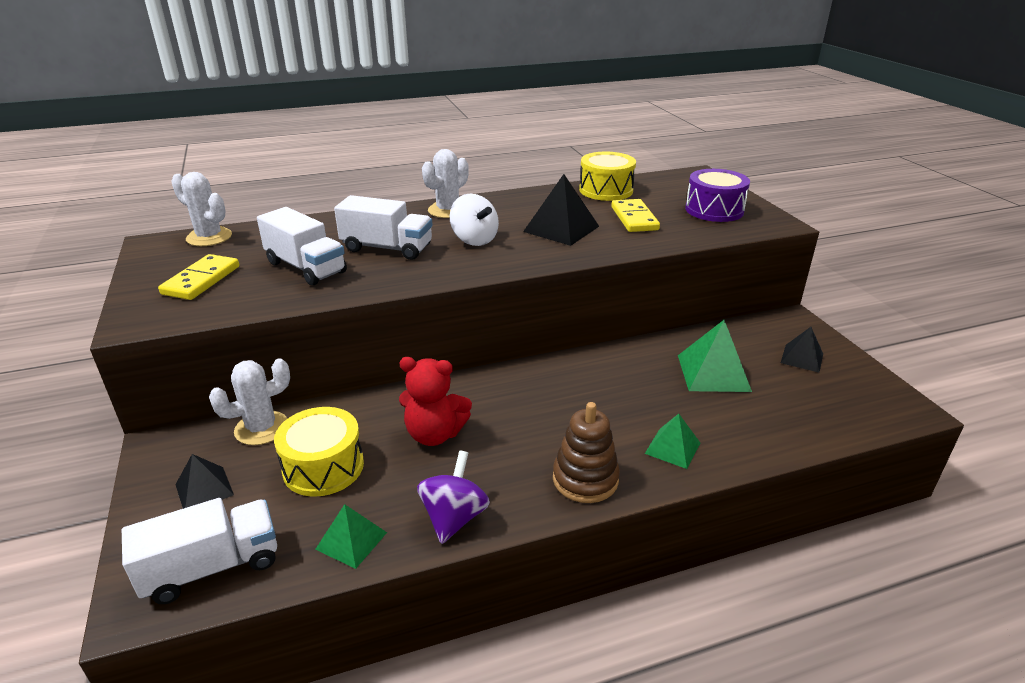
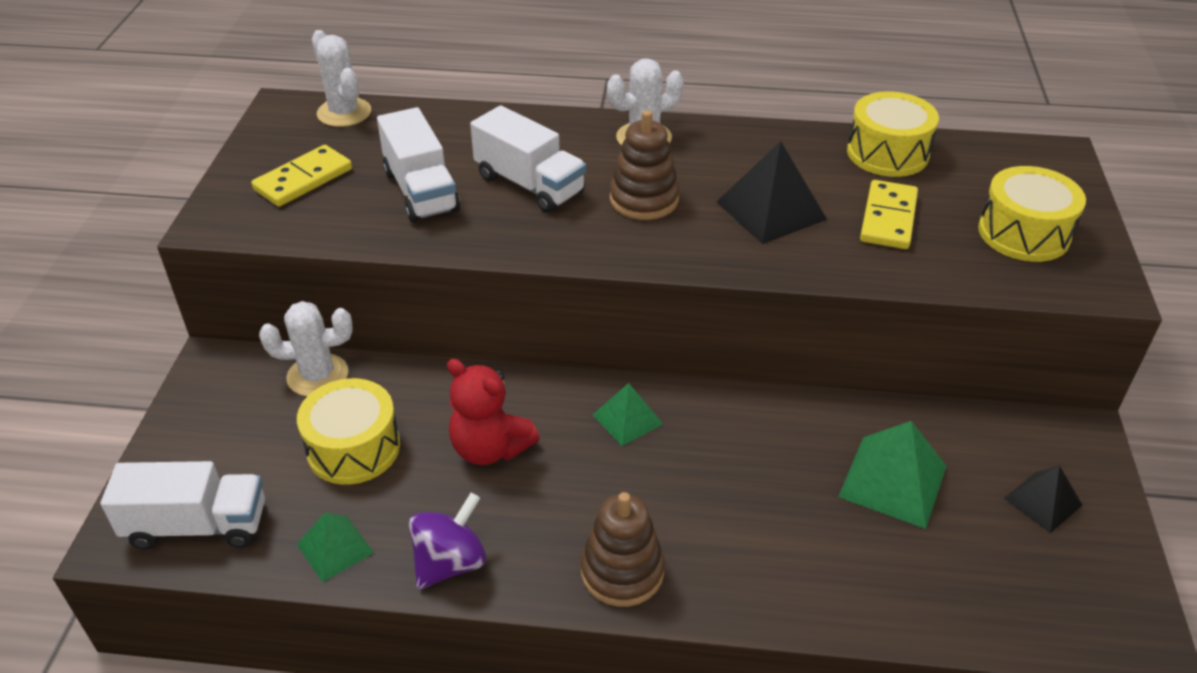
camera: 25 degrees right, 10 degrees up
(204, 489) = (230, 432): black pyramid -> none
(474, 240) = (644, 199): white spinning top -> brown stacking toy
(672, 448) = (756, 570): green pyramid -> green pyramid (627, 419)
(714, 210) = (1023, 233): purple drum -> yellow drum

